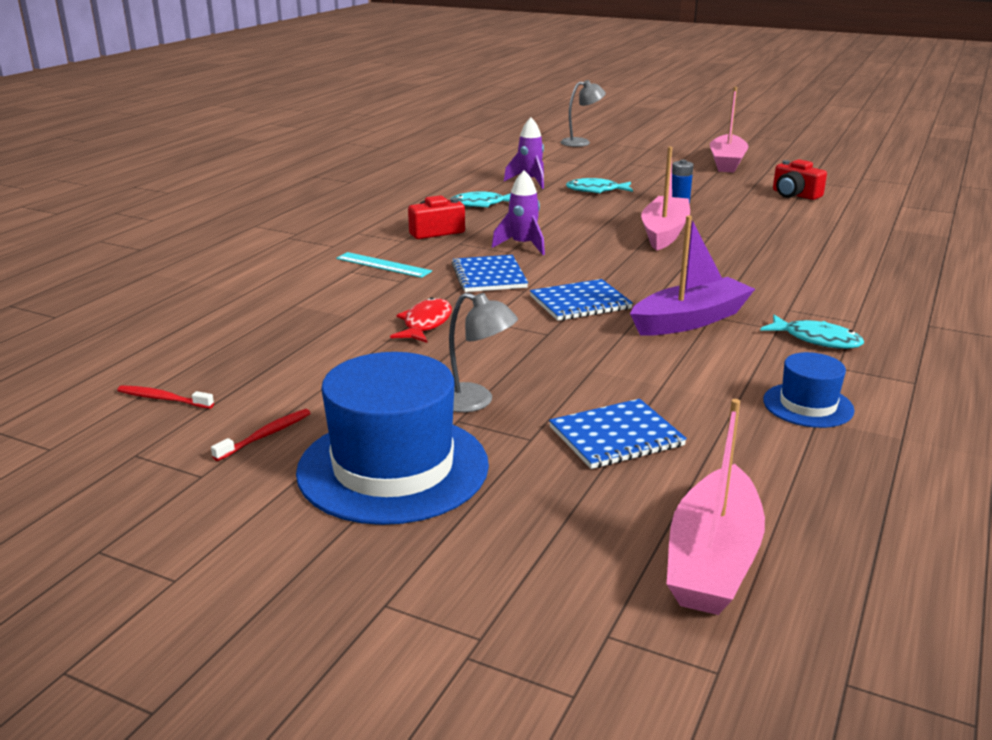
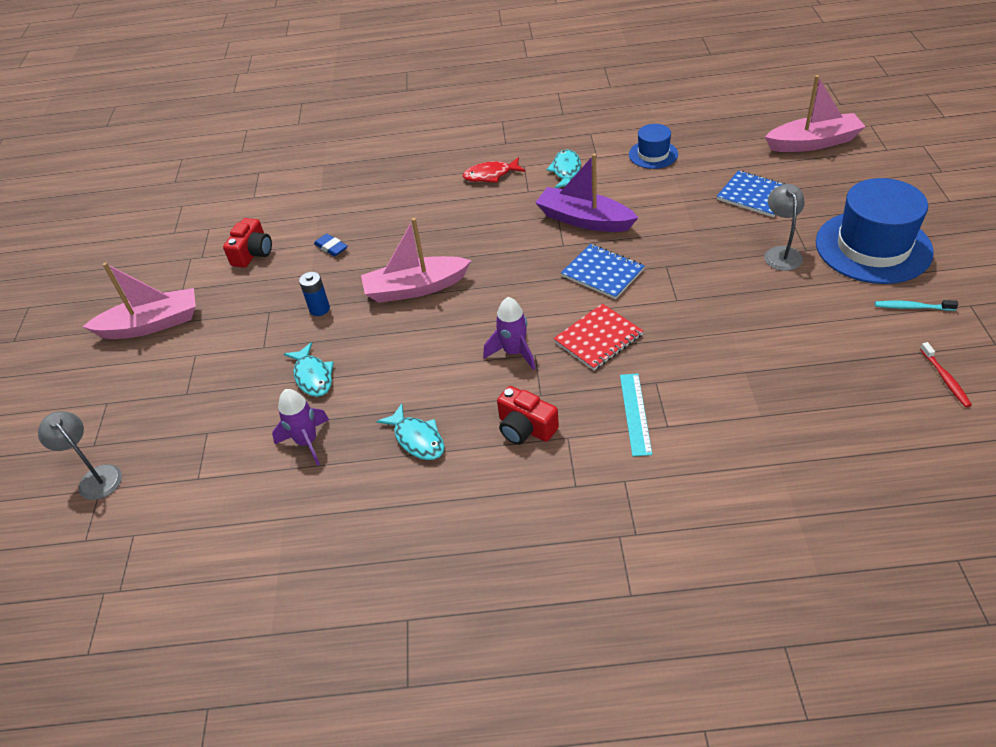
camera: 115 degrees left, 20 degrees up
(266, 435) = (912, 307): red toothbrush -> turquoise toothbrush
(425, 324) = (712, 325): red fish -> red fish (491, 175)
(489, 276) = (598, 338): blue notebook -> red notebook
(771, 217) = (331, 247): none -> blue eraser

